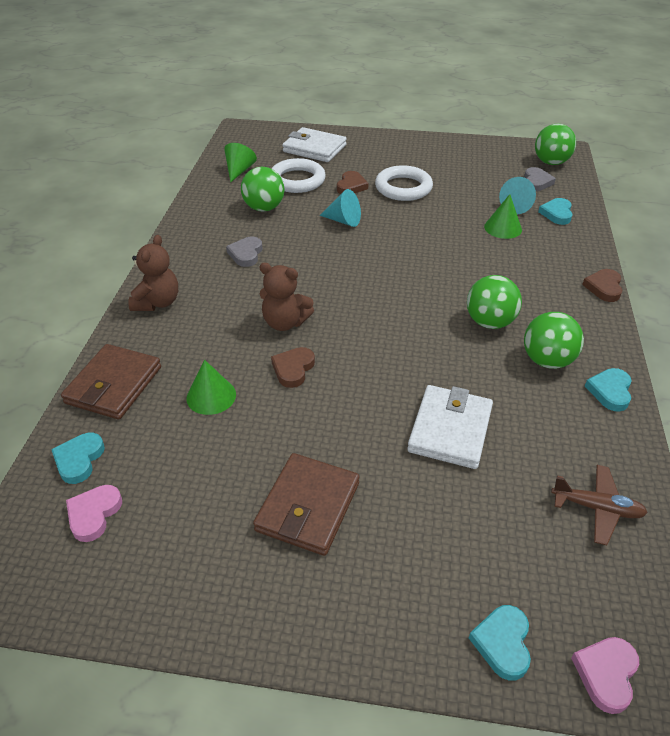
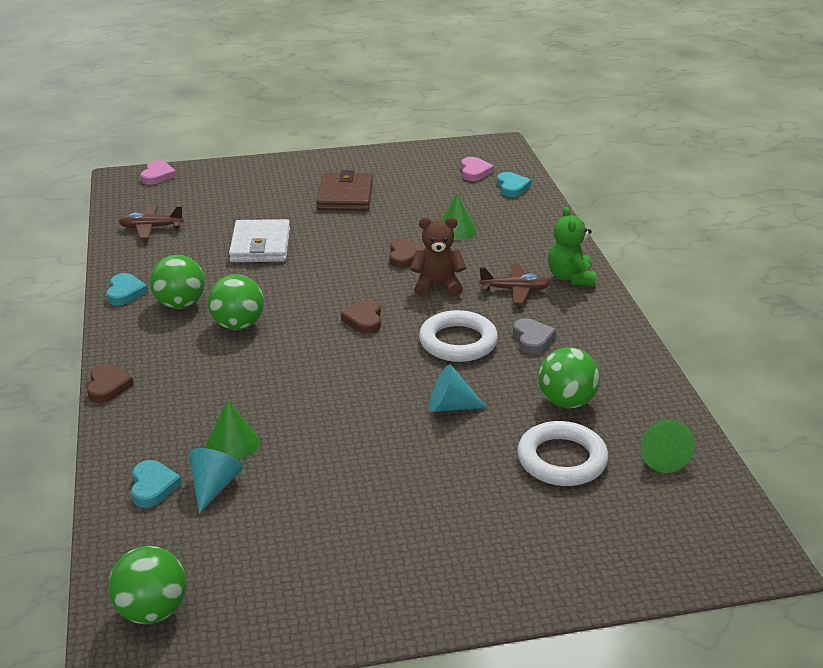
camera: 160 degrees right, 10 degrees down
(114, 385) = (536, 222): brown wallet -> none
(157, 302) = (570, 278): brown teddy bear -> green teddy bear
(219, 301) = (514, 290): none -> brown plane
(314, 148) = (589, 538): white wallet -> none
(351, 186) = (475, 468): brown heart -> brown heart (364, 320)
(403, 188) = (396, 483): white ring -> white ring (458, 342)
(502, 643) = (213, 174): turquoise heart -> none
(536, 182) = (182, 549): grey heart -> none

